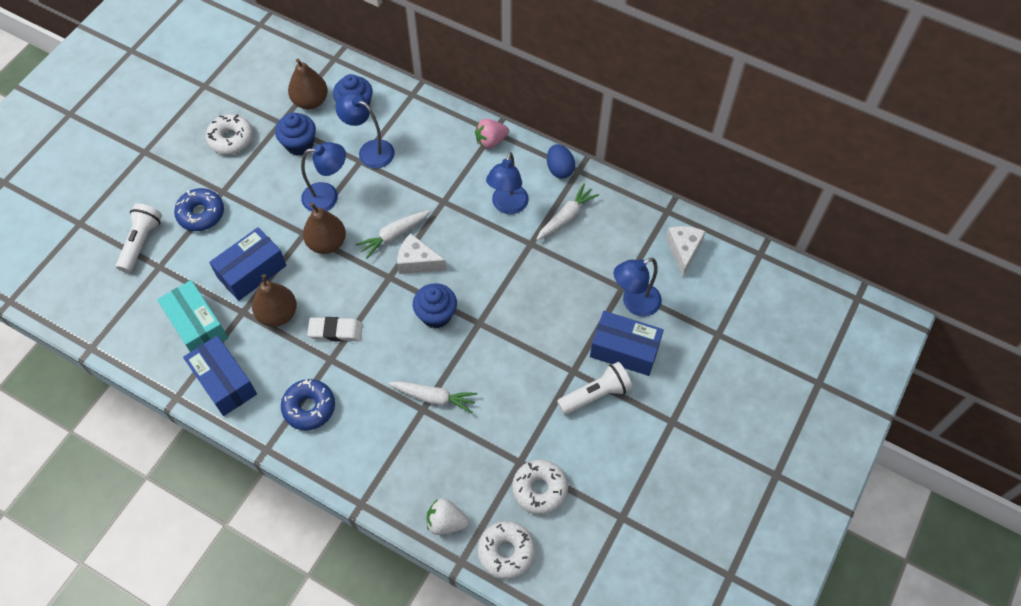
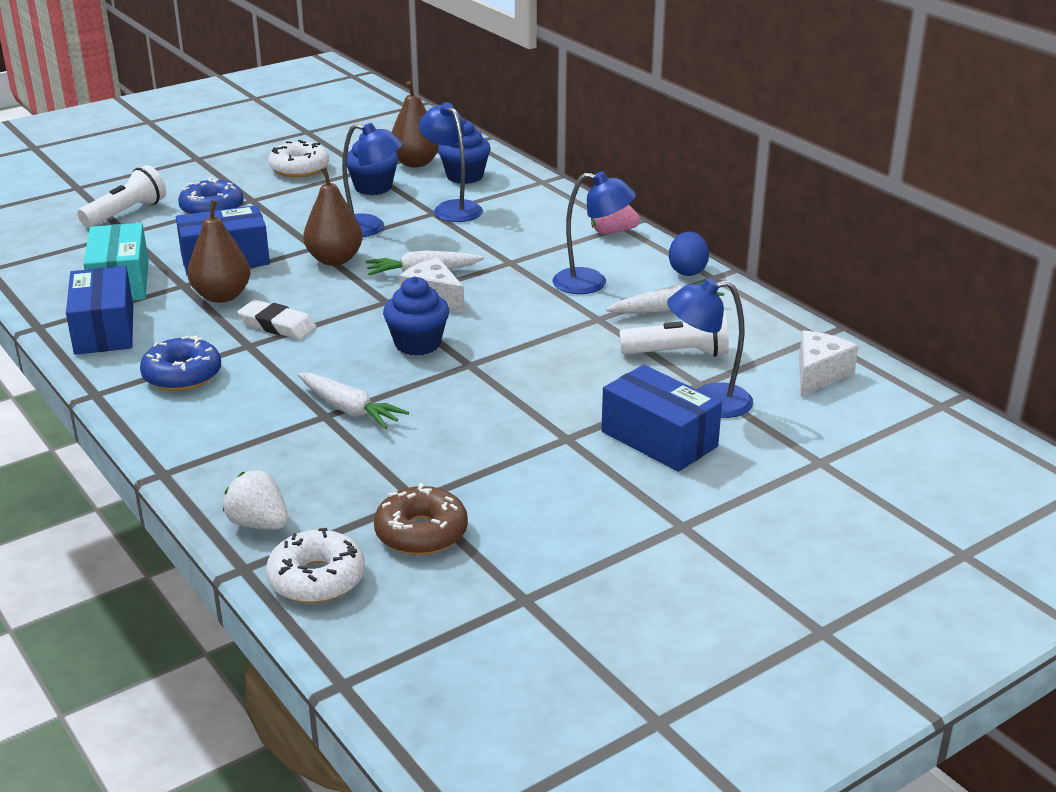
camera: 25 degrees right, 30 degrees down
(507, 206) = (591, 283): blue lamp -> blue lamp turned 120 degrees counterclockwise
(539, 489) = (421, 533): white donut -> brown donut
(596, 394) = (582, 468): white flashlight -> white flashlight (678, 353)

